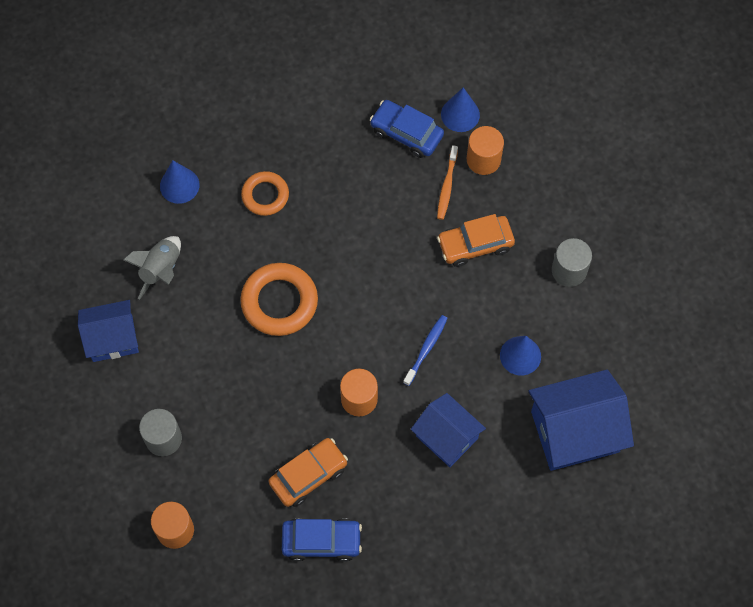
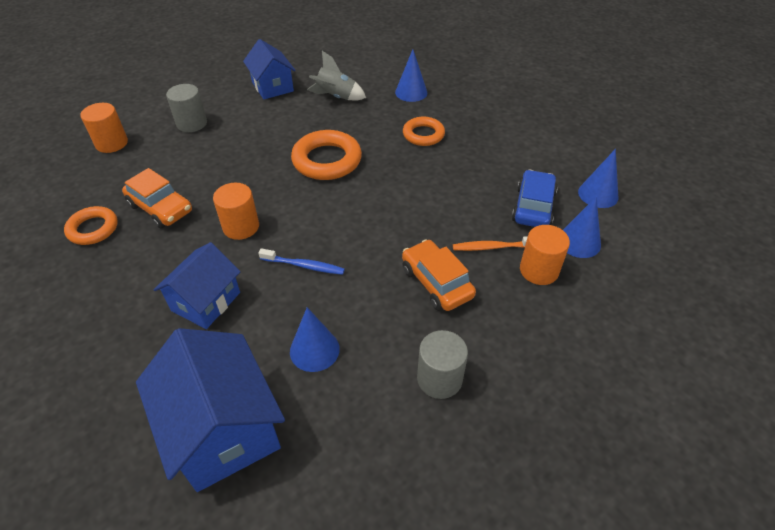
camera: 75 degrees right, 20 degrees down
(321, 541) = (93, 229): blue car -> orange ring
(405, 71) = (598, 194): none -> blue cone

